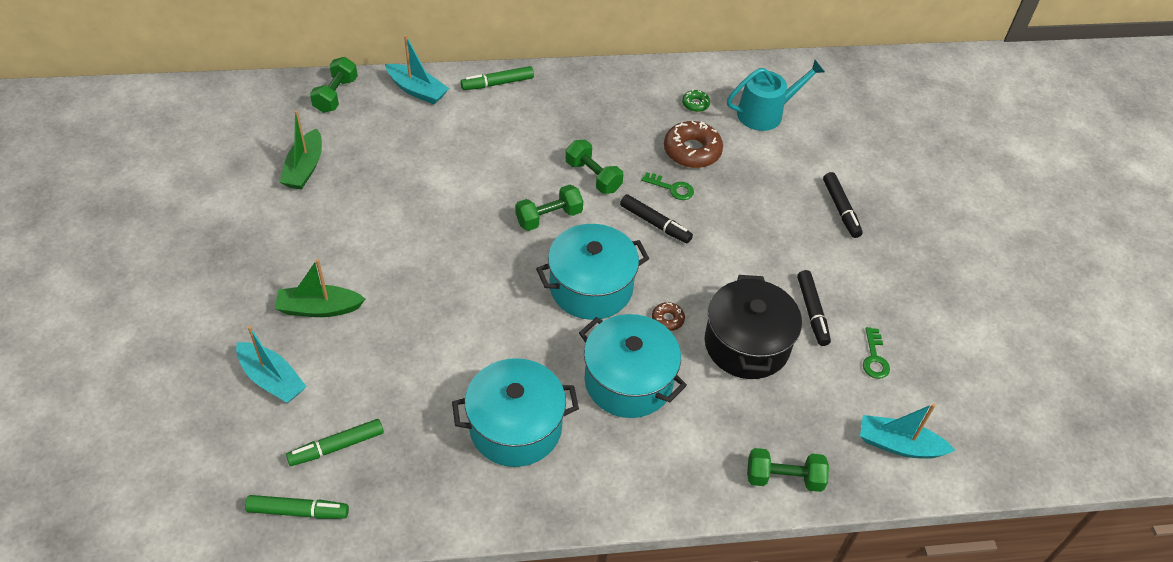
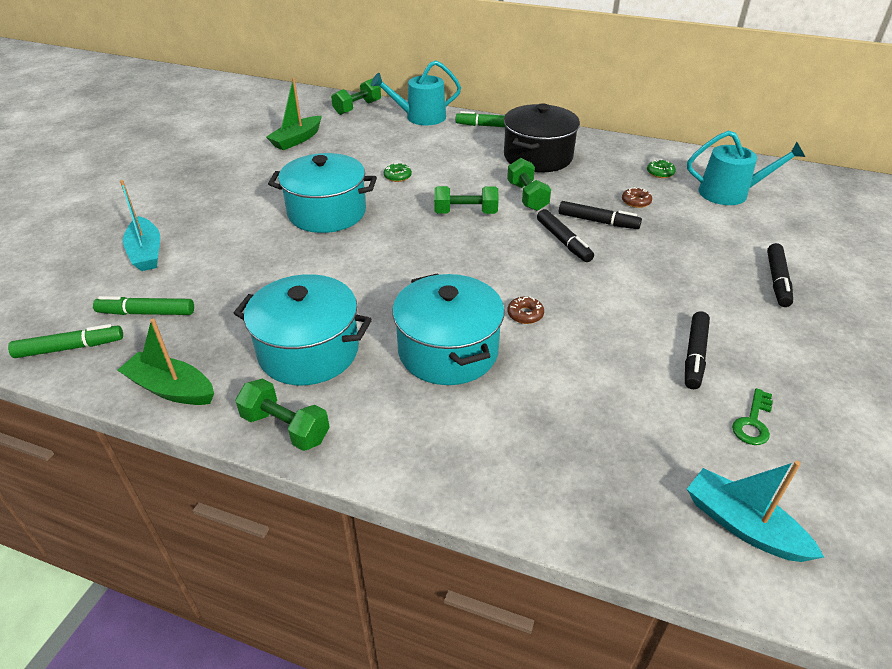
camera: 30 degrees right, 10 degrees down
(298, 511) = (70, 348): green marker -> green marker turned 45 degrees counterclockwise
(319, 308) = (226, 220): green boat -> green boat (171, 389)
(417, 90) = (420, 117): turquoise boat -> turquoise watering can
(452, 189) = (397, 176): none -> green donut
(591, 287) = (466, 269): turquoise pot -> turquoise pot (327, 212)
(672, 188) = (598, 221): green key -> black marker
(692, 151) = (636, 202): brown donut -> brown donut, size x0.49
(746, 344) = (598, 360): black pot -> black pot (538, 157)
(784, 478) = (564, 503): green dumbbell -> green dumbbell (285, 428)

